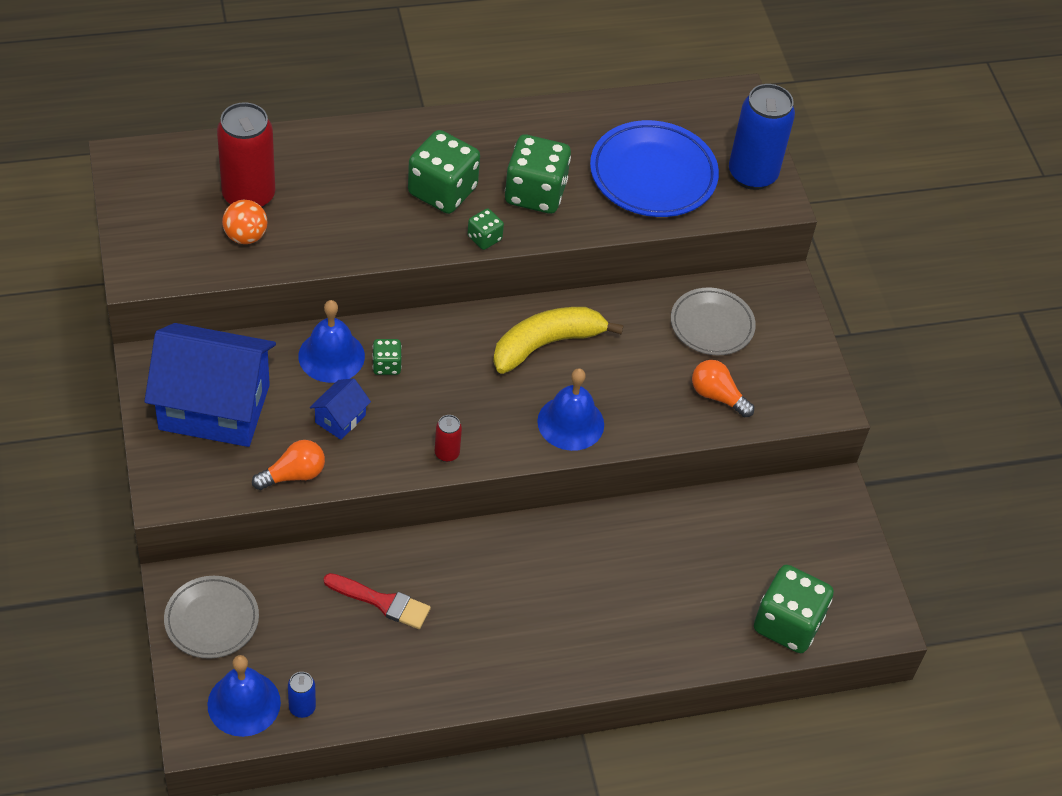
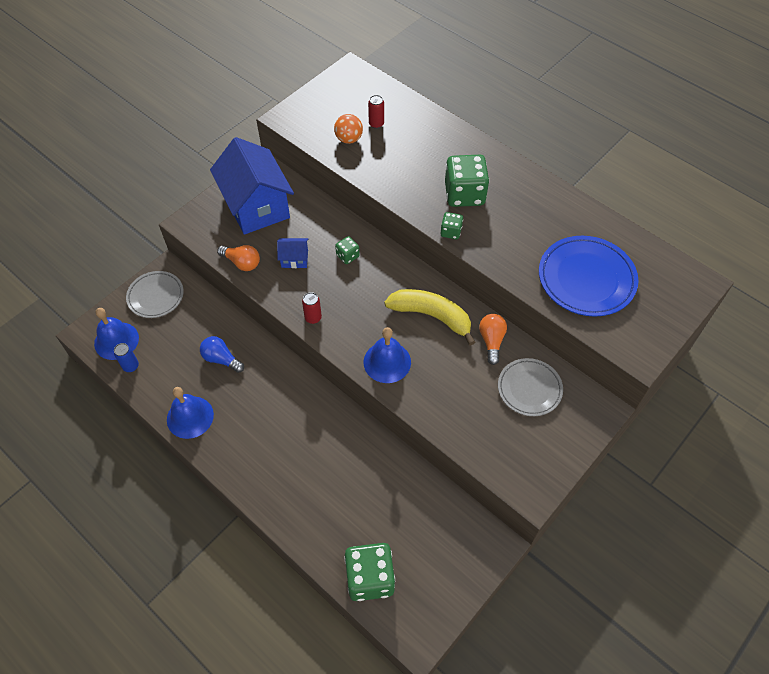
camera: 60 degrees right, 5 degrees up
(248, 196) = (376, 124): red can -> red can, size x0.46
(331, 356) = (332, 230): blue bell -> blue bell (190, 417)
(382, 602) = (221, 359): red brush -> blue light bulb
(535, 193) = (508, 234): green dice -> none
(717, 396) = (478, 425): orange light bulb -> orange light bulb (491, 341)
(752, 174) = (646, 329): blue can -> none

